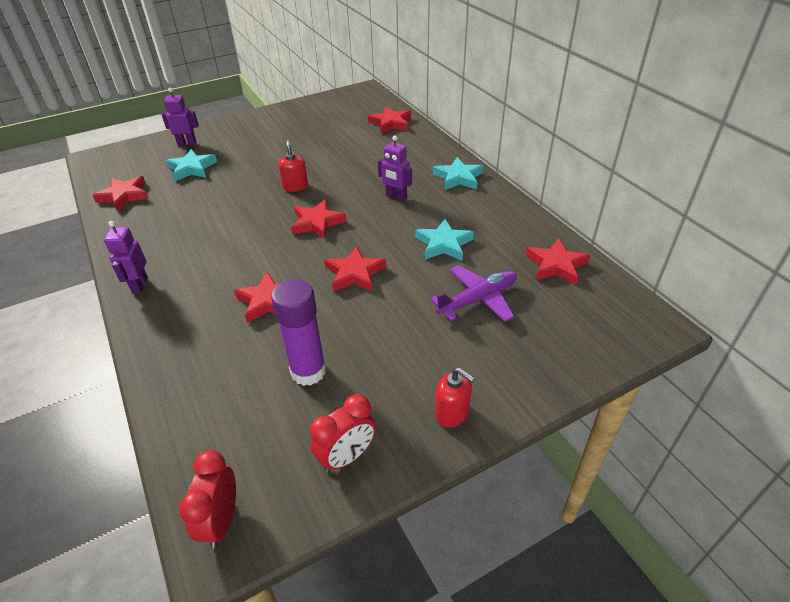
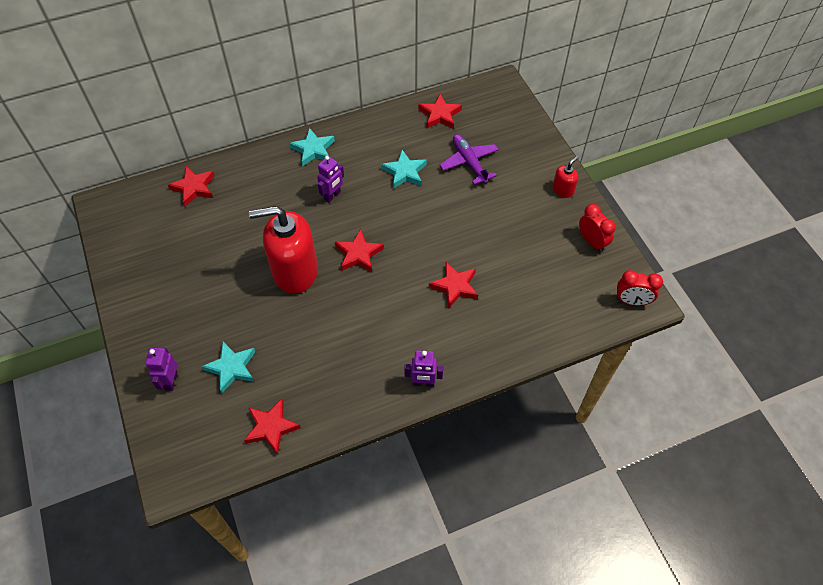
camera: 85 degrees left, 15 degrees up
(295, 186) = (295, 271): red soap dispenser -> red soap dispenser, size x2.30
(308, 371) = (527, 260): purple glue stick -> none
(355, 273) = (431, 230): red star -> none

